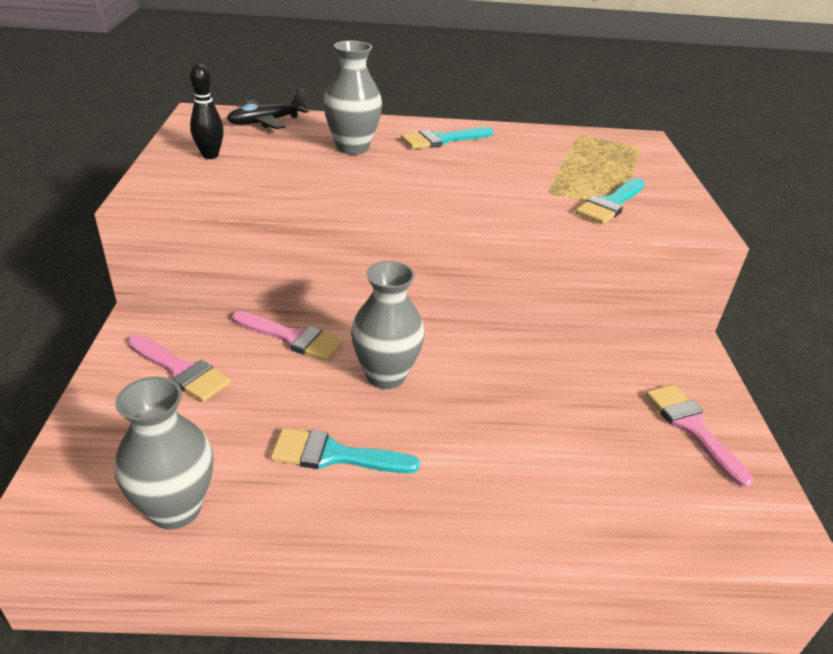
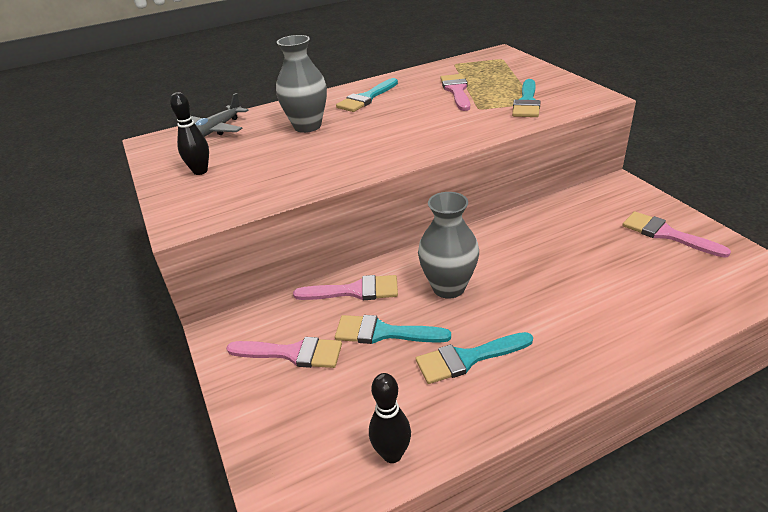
camera: 20 degrees left, 0 degrees up
(176, 509) = (392, 454): grey vase -> black bowling pin
(266, 122) = (216, 130): black plane -> grey plane
(280, 390) = (384, 332): none -> turquoise brush
(546, 164) = (456, 91): none -> pink brush

